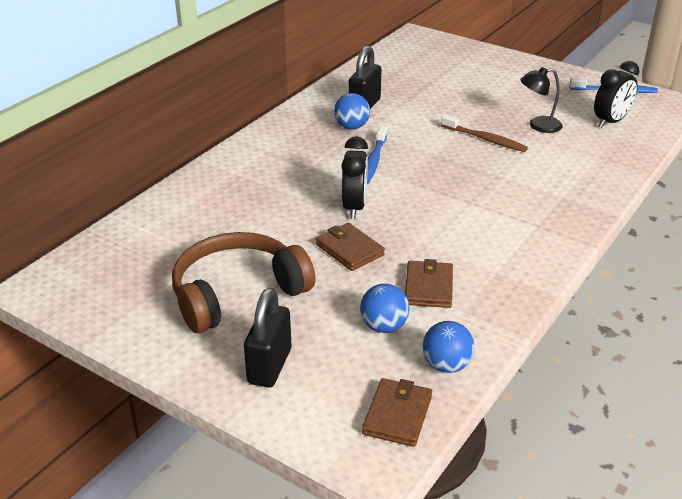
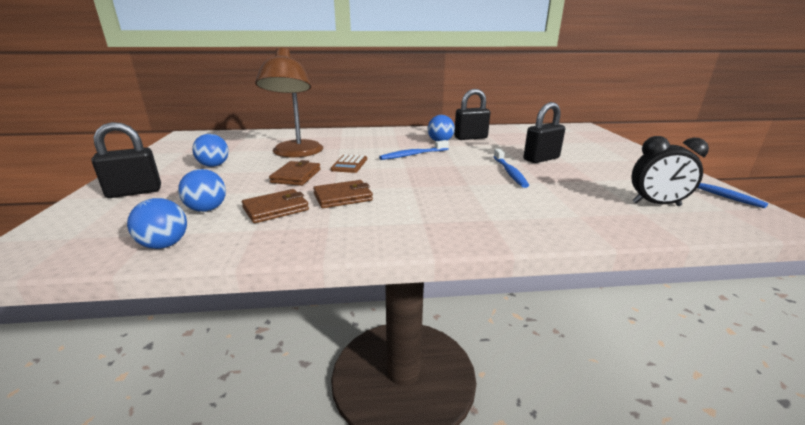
camera: 50 degrees right, 10 degrees down
(237, 293) = (214, 165): brown headphones -> blue ball
(267, 226) = (296, 153): none -> brown lamp
(354, 207) = (349, 164): black clock -> brown calculator
(397, 415) = (80, 246): brown wallet -> brown wallet (343, 197)
(473, 107) = (541, 159): none -> black padlock
(485, 139) = (510, 172): brown toothbrush -> blue toothbrush
(538, 126) = (573, 182): black lamp -> none

